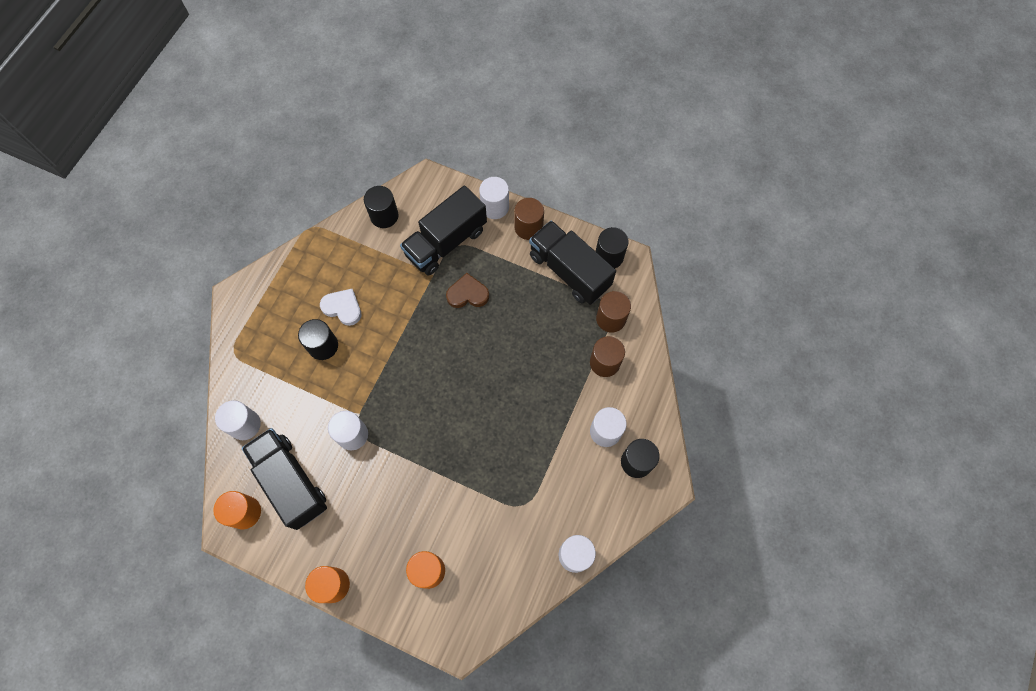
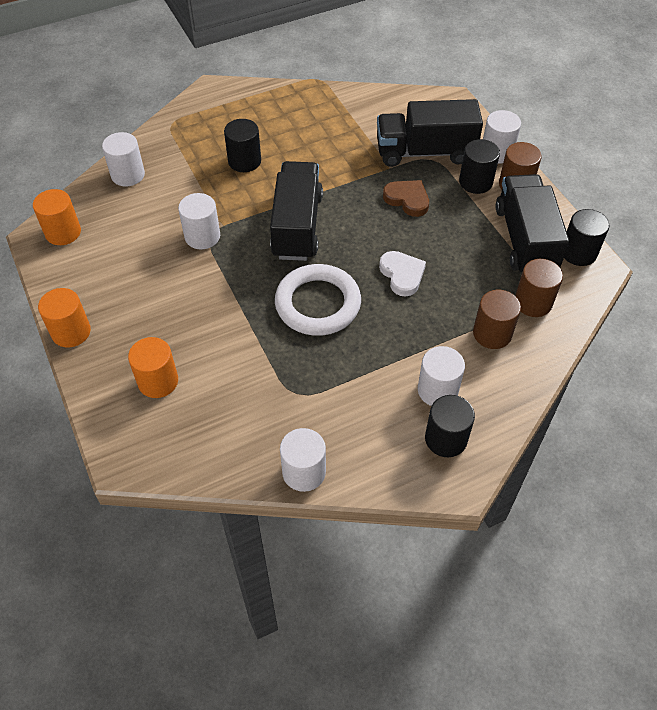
camera: 40 degrees right, 15 degrees down
(291, 482) = (119, 236): black truck -> black truck (297, 226)
(343, 308) = (288, 145): white heart -> white heart (402, 275)
(384, 216) = (388, 105): black cylinder -> black cylinder (475, 182)
(480, 427) = (318, 304): none -> white ring

